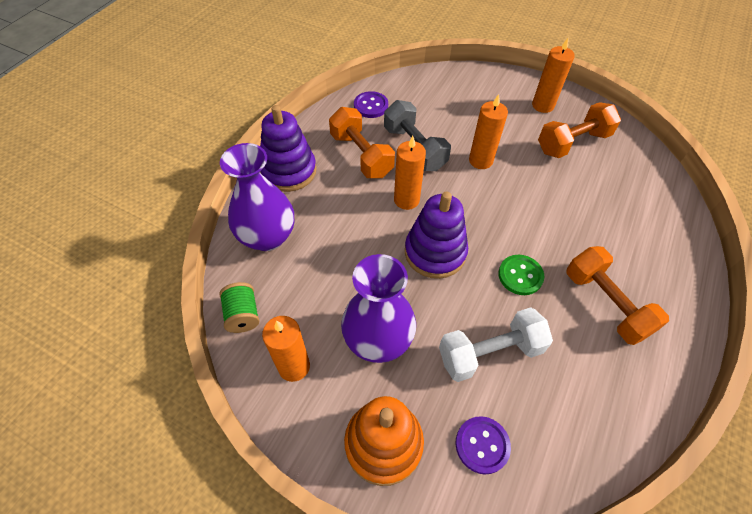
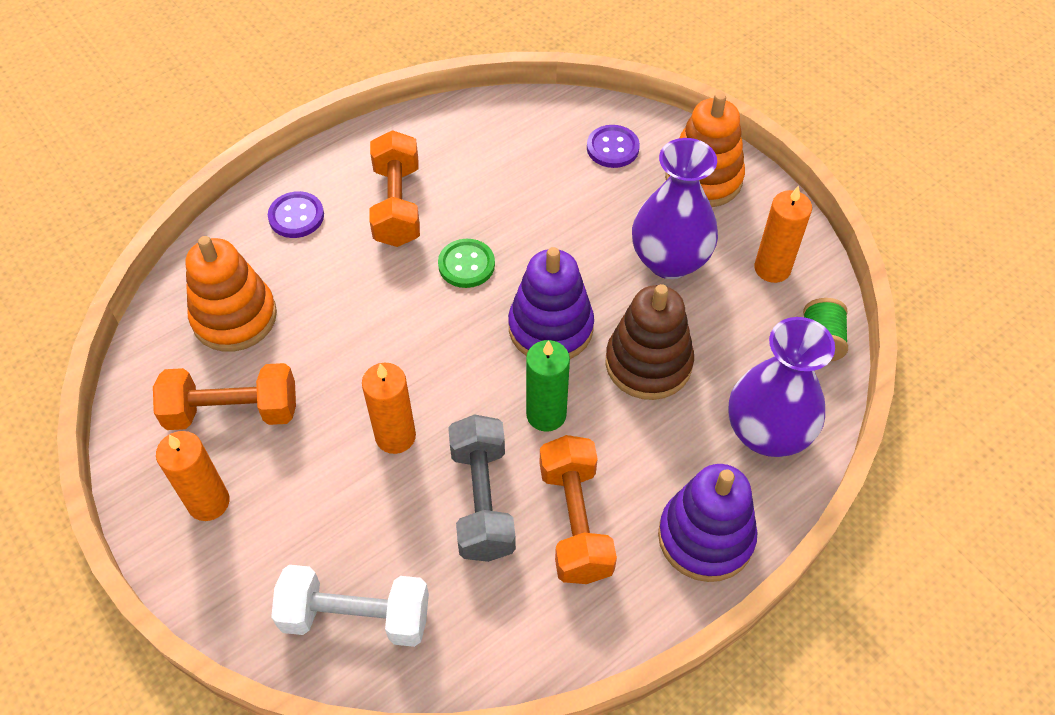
camera: 155 degrees left, 0 degrees up
(359, 253) = (648, 363): none -> brown stacking toy
(371, 106) = (506, 630): purple button -> purple button (296, 216)
(406, 200) = (546, 414): orange candle -> green candle
(490, 353) = (556, 208): white dumbbell -> white dumbbell (356, 616)
(624, 187) = (234, 317): none -> orange stacking toy

